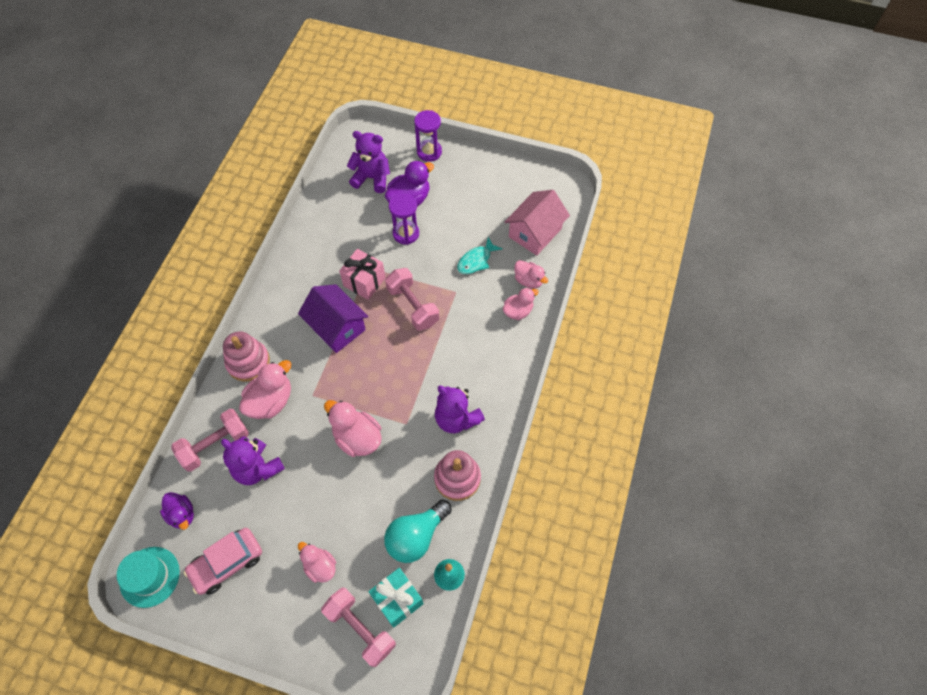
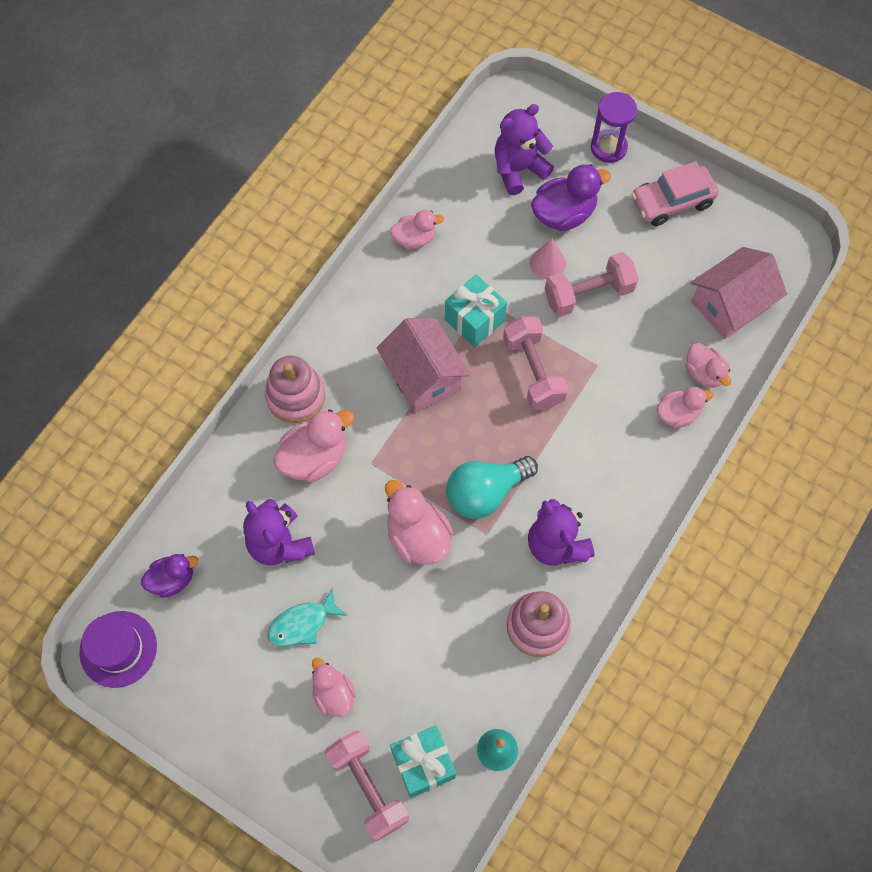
camera: 15 degrees right, 5 degrees up
(149, 576) = (118, 649): turquoise hat -> purple hat
(182, 514) = (172, 579): purple duck -> purple duck turned 90 degrees counterclockwise
(215, 445) = (231, 498): pink dumbbell -> pink dumbbell (588, 294)
(227, 563) = (217, 657): pink car -> pink car (672, 202)
(310, 238) = (415, 238): none -> pink duck
(337, 327) = (423, 376): purple house -> pink house
(364, 282) = (474, 320): pink gift -> turquoise gift
(372, 178) = (518, 169): purple teddy bear -> purple teddy bear turned 60 degrees counterclockwise
(406, 233) = (547, 263): purple hourglass -> pink cone
(416, 536) = (466, 688): turquoise light bulb -> turquoise light bulb (485, 492)
(476, 260) = (637, 326): turquoise fish -> turquoise fish (302, 624)

